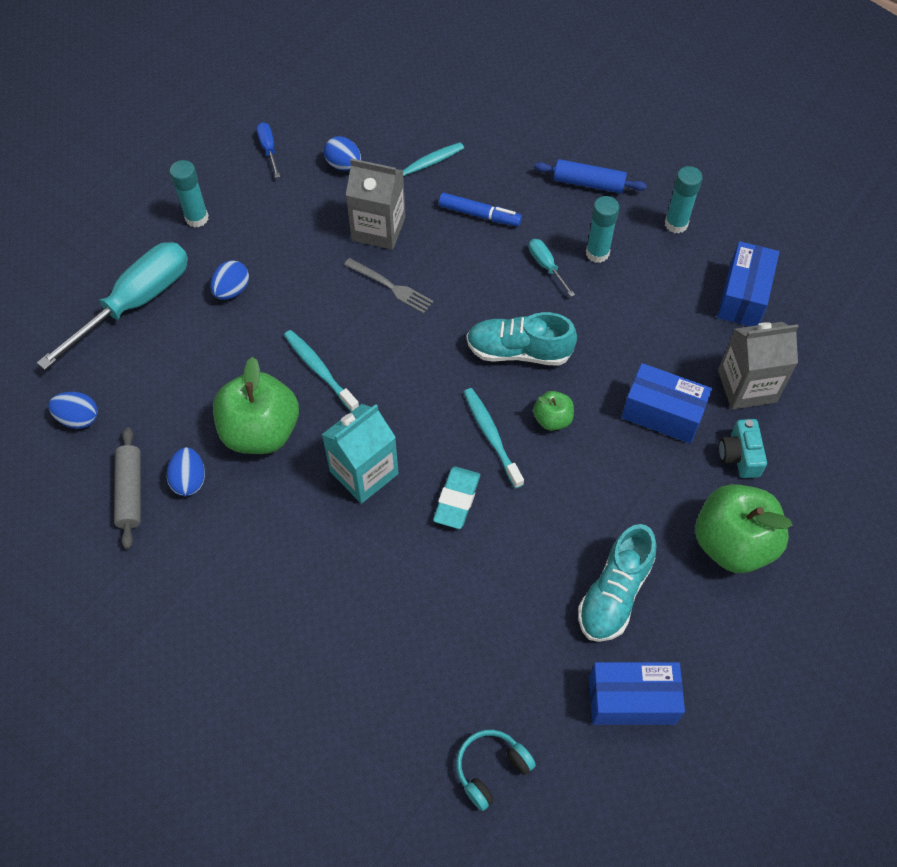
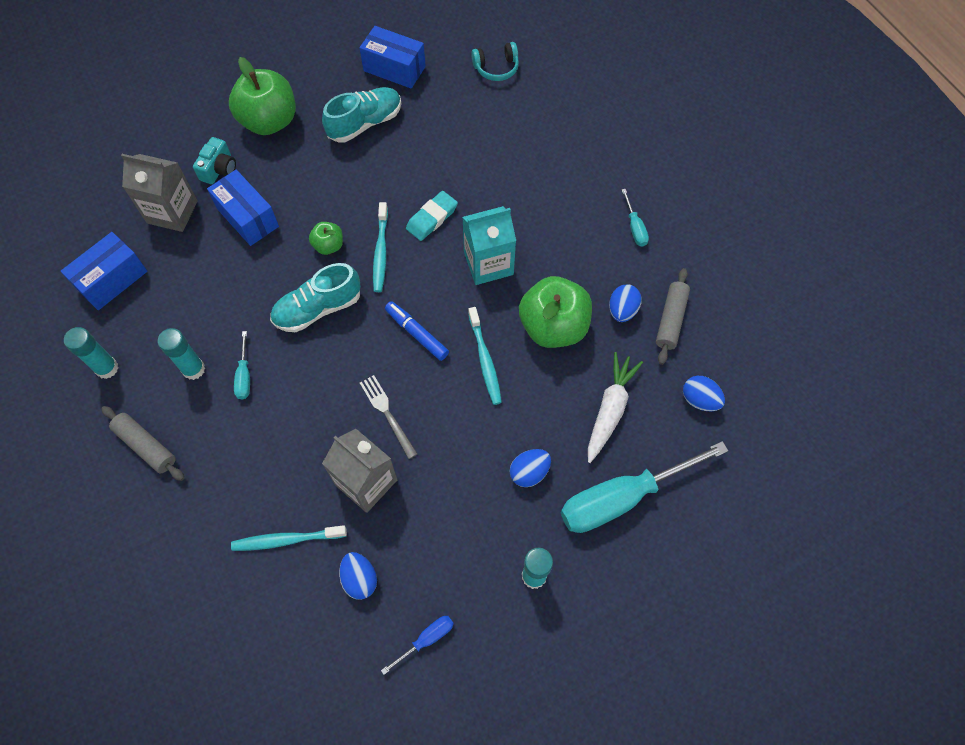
camera: 155 degrees left, 5 degrees up
(171, 373) = (610, 410): none -> white carrot
(205, 591) = (635, 227): none -> turquoise screwdriver
(268, 149) = (426, 639): blue screwdriver -> blue screwdriver turned 135 degrees counterclockwise
(479, 215) = (266, 456): blue marker -> blue marker (416, 333)
(519, 351) = (318, 309): turquoise shoe -> turquoise shoe turned 120 degrees clockwise
(588, 183) = (146, 446): blue rolling pin -> grey rolling pin

